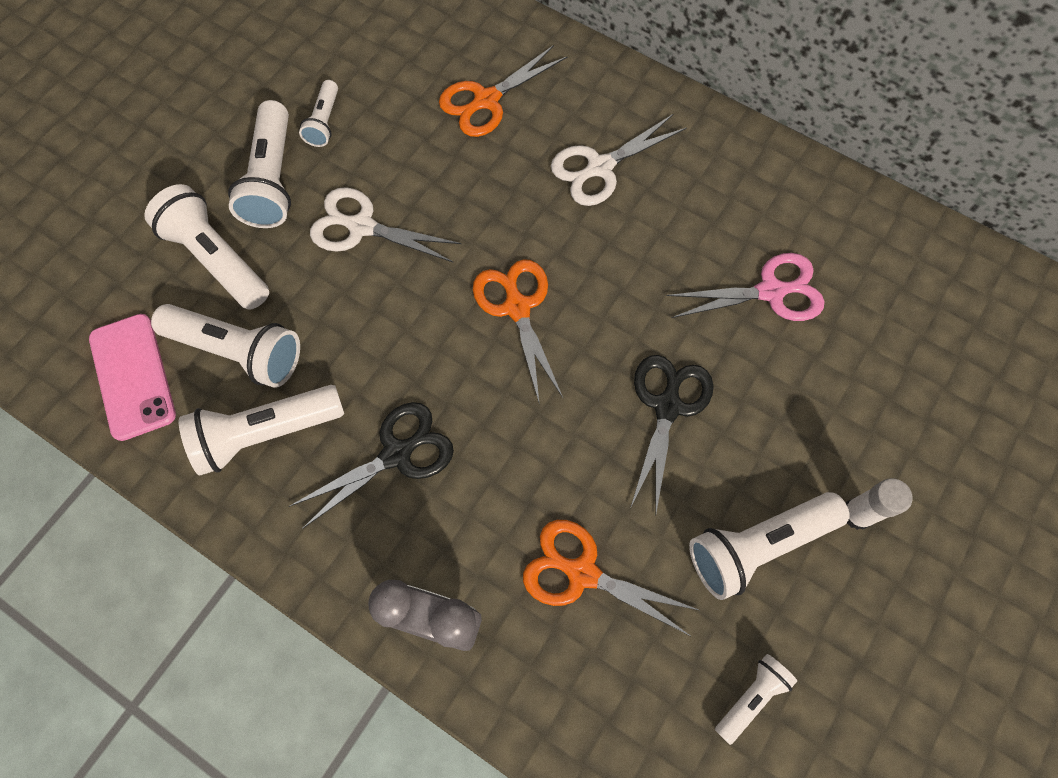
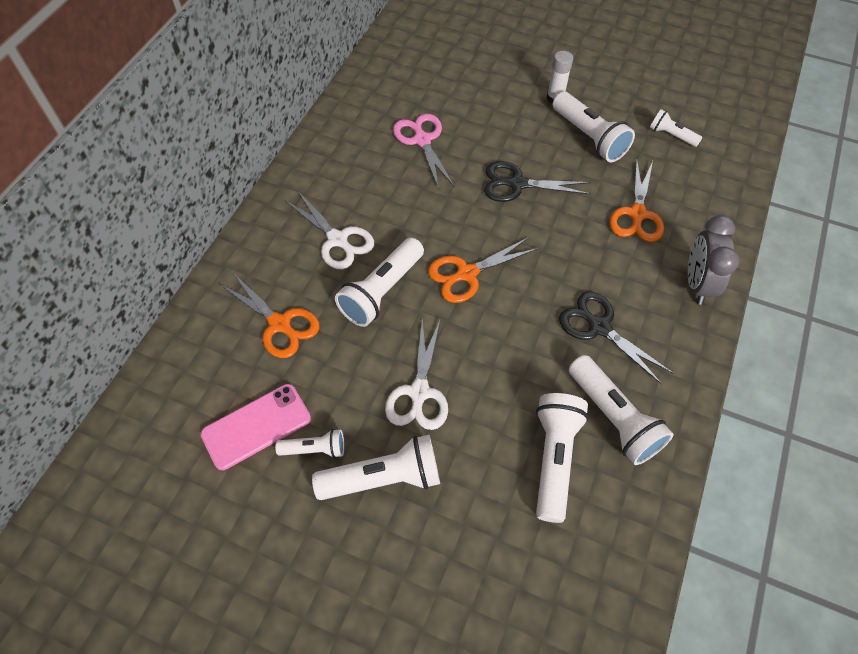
camera: 100 degrees left, 10 degrees down
(133, 376) = (601, 539): pink phone -> pink phone (256, 426)
(216, 258) = (473, 503): white flashlight -> white flashlight (381, 291)

